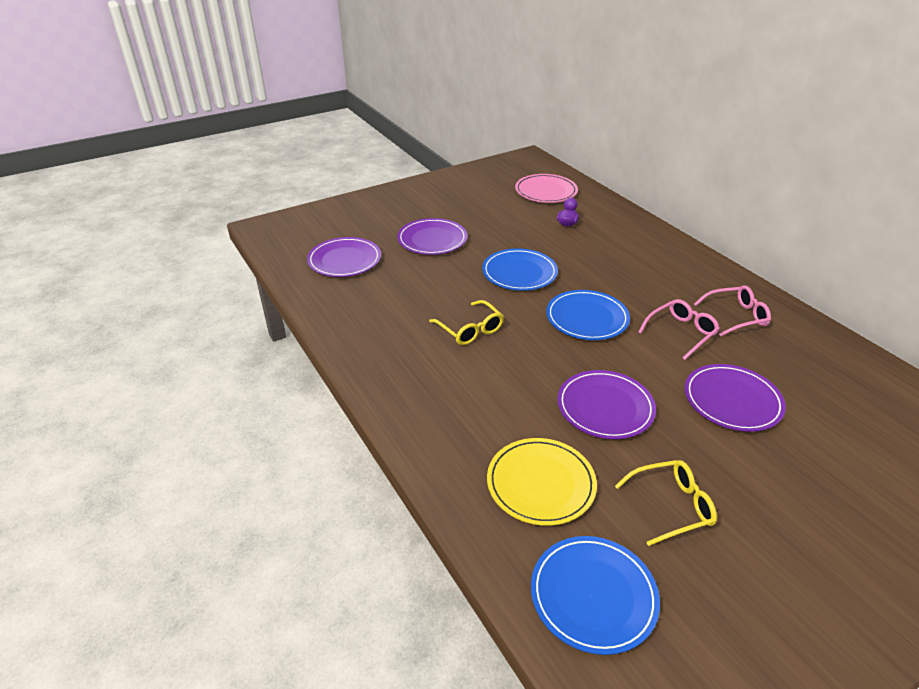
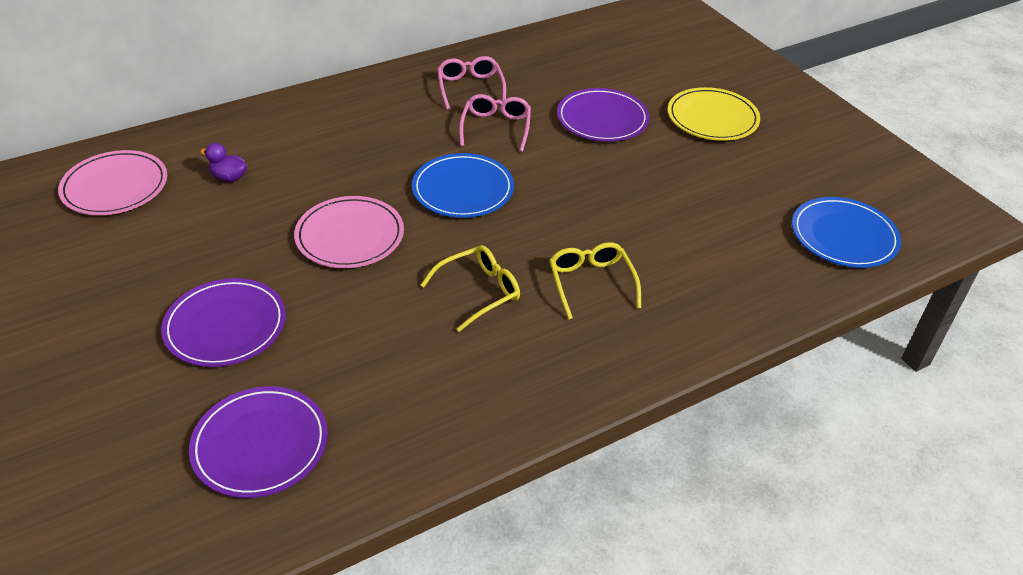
camera: 90 degrees left, 5 degrees up
(519, 273) = (350, 236): blue plate -> pink plate
(541, 483) = (731, 254): yellow plate -> yellow plate (712, 118)
(605, 407) = (618, 198): purple plate -> none
(672, 506) = (739, 178): yellow glasses -> yellow glasses (591, 283)
(681, 332) = (496, 127): pink glasses -> pink glasses turned 45 degrees clockwise

